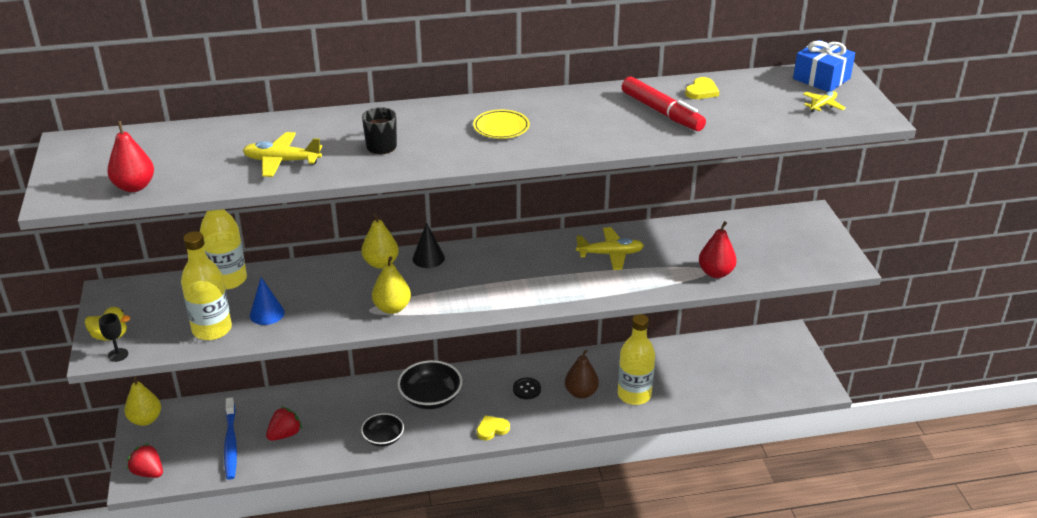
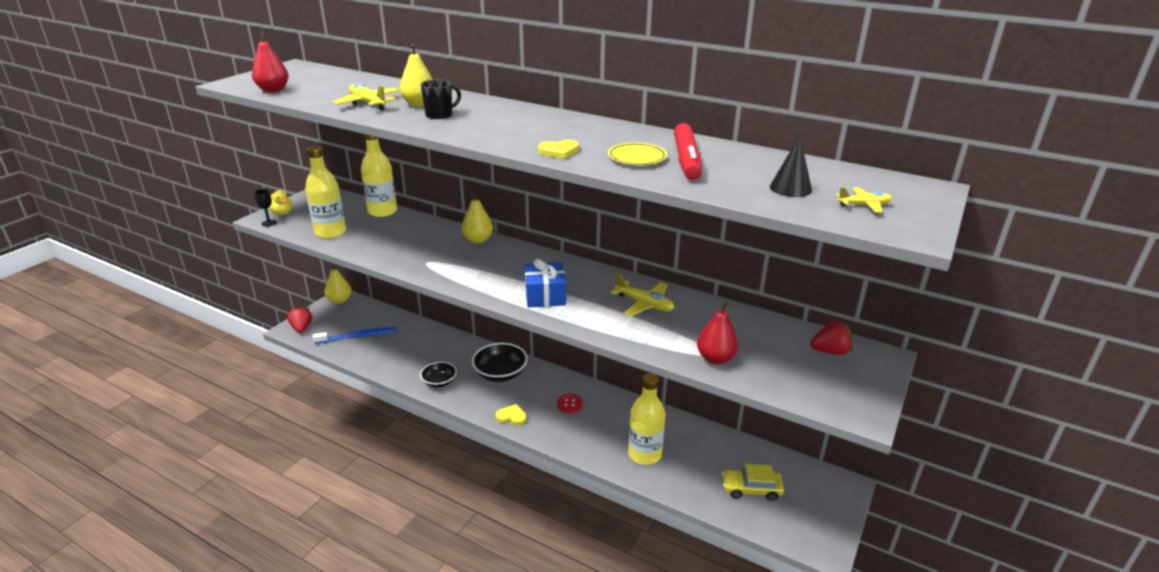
camera: 40 degrees right, 5 degrees down
(230, 444) = (358, 336): blue toothbrush -> blue toothbrush turned 135 degrees counterclockwise
(267, 313) = (370, 237): blue cone -> none
(285, 434) = (391, 347): red strawberry -> red strawberry (830, 351)
(392, 308) = (441, 267): yellow pear -> yellow pear (419, 104)
(428, 258) = (511, 250): black cone -> black cone (790, 188)
(501, 128) = (538, 130): yellow plate -> yellow plate (637, 158)
(527, 389) = (569, 404): black button -> red button
(581, 393) = (605, 429): brown pear -> none
(701, 91) = (753, 159): yellow heart -> yellow heart (559, 151)
(734, 375) = (751, 489): none -> yellow car
(821, 78) = (902, 187): blue gift -> blue gift (545, 296)

